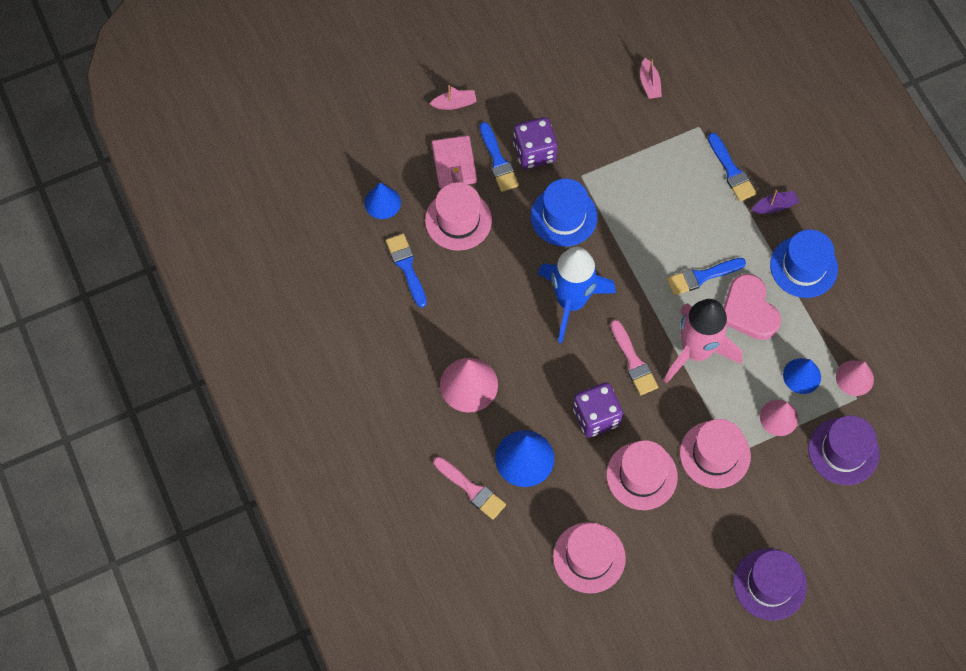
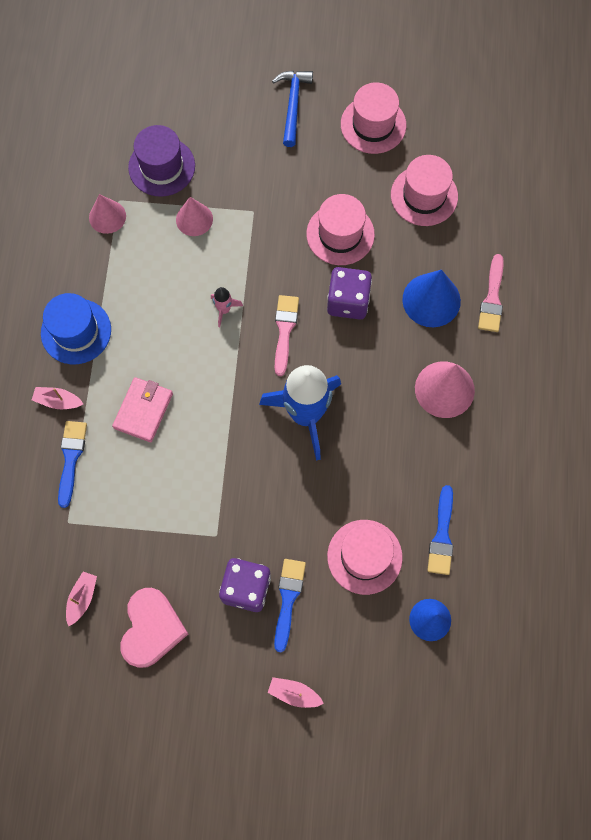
camera: 150 degrees left, 5 degrees up
(454, 163) = (334, 622): pink wallet -> pink wallet (143, 411)
(471, 489) = (492, 298): pink brush -> pink brush turned 150 degrees counterclockwise
(564, 216) = (260, 502): blue hat -> none
(696, 351) = (224, 310): pink rocket -> pink rocket, size x0.41
(702, 276) = (172, 372): blue brush -> none
(715, 454) = (268, 219): pink hat -> pink hat (373, 125)
(749, 310) = (152, 320): pink heart -> pink heart (151, 628)
(770, 584) = (293, 105): purple hat -> blue hammer
(774, 206) = (58, 401): purple boat -> pink boat
(802, 376) = (149, 241): blue cone -> none

